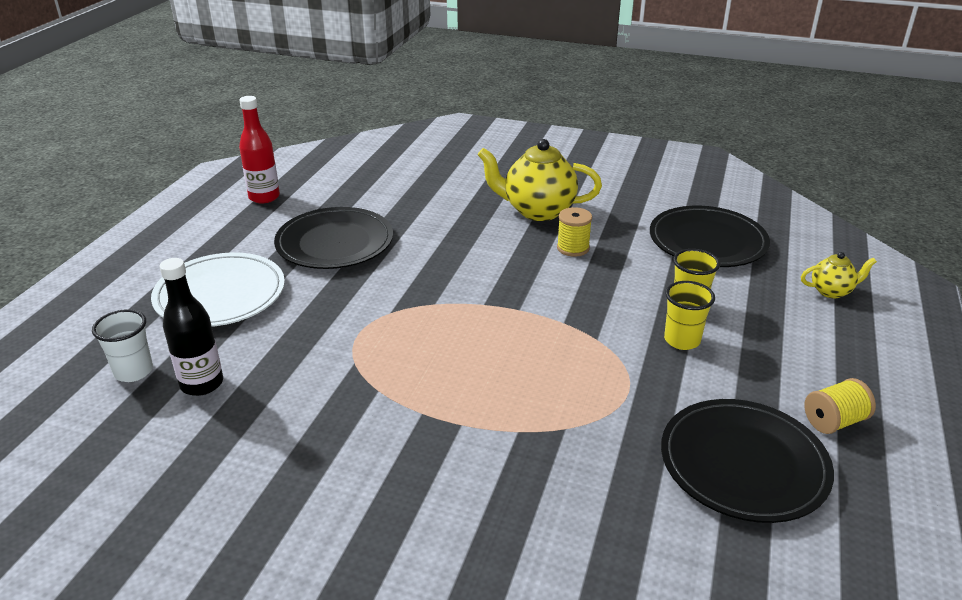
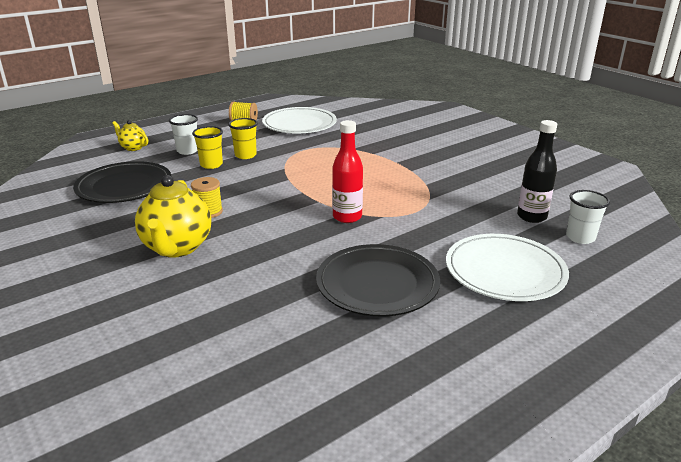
camera: 145 degrees left, 5 degrees down
(264, 197) = (412, 382): red bottle -> red bottle (347, 217)
(537, 211) = (177, 248): yellow teapot -> yellow teapot turned 45 degrees clockwise
(743, 464) = (299, 124): black plate -> white plate
(763, 315) = (187, 151): none -> white cup

